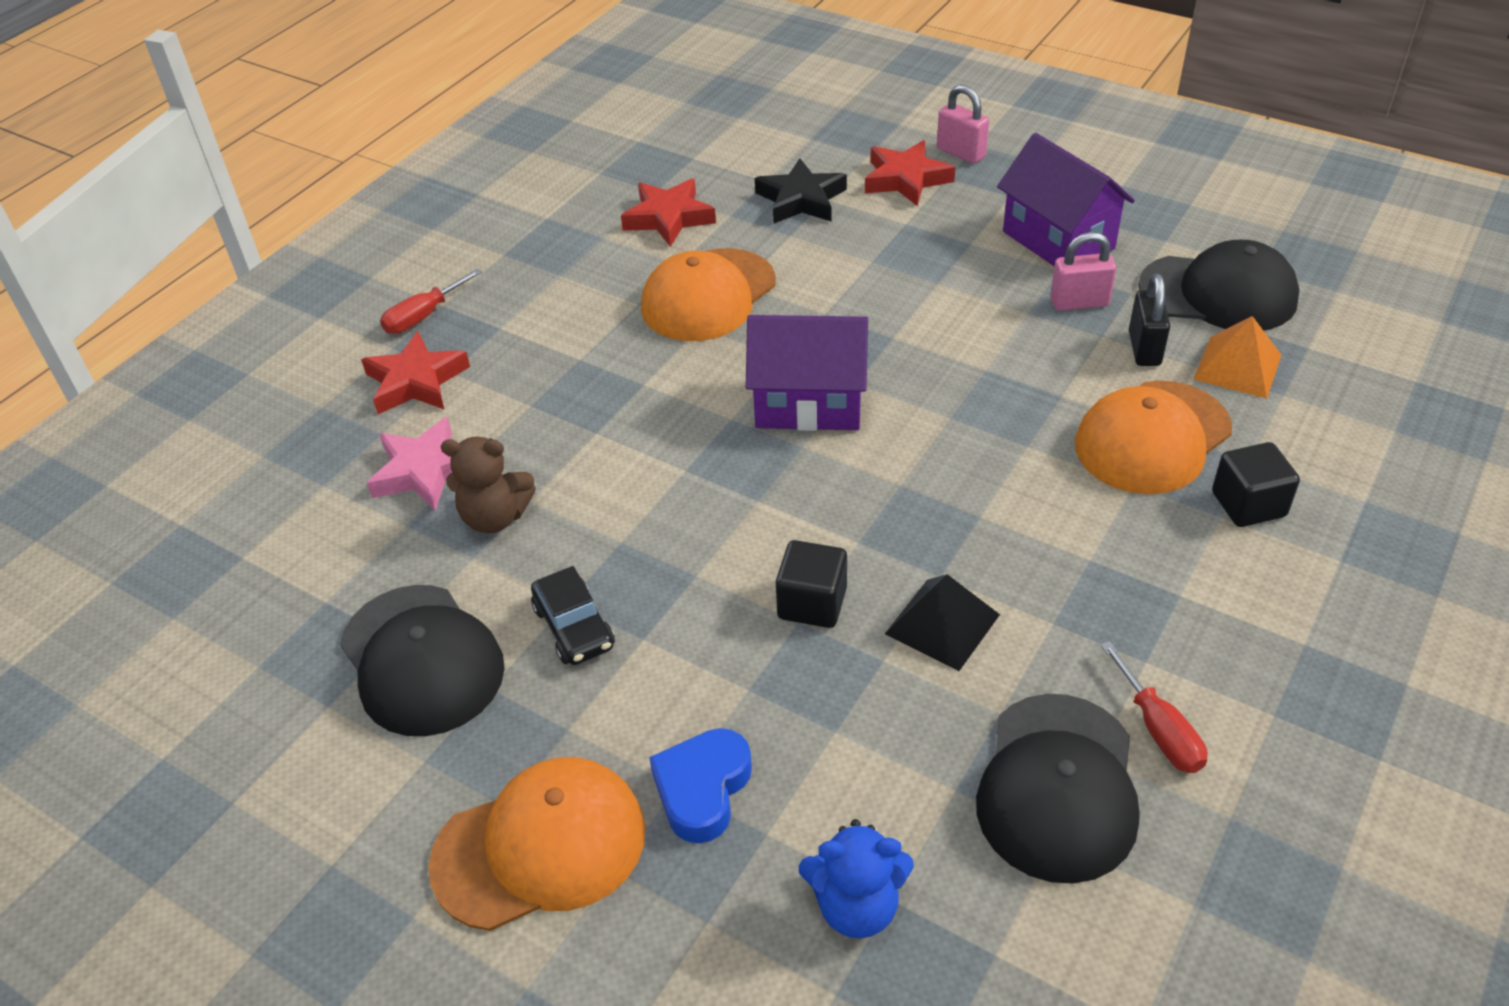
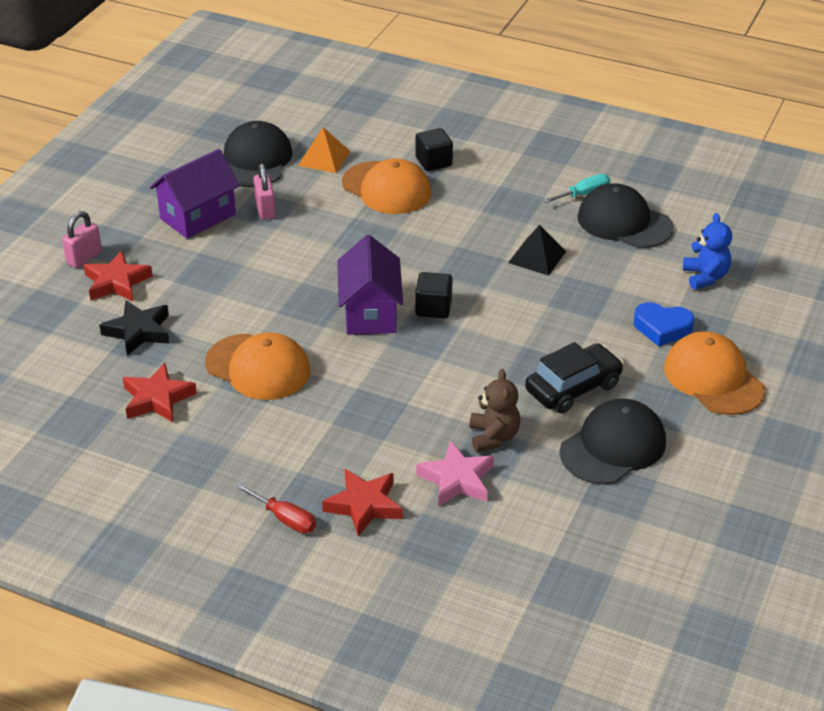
camera: 100 degrees left, 5 degrees down
(574, 627) = (573, 388): black car -> black car, size x1.51
(812, 603) = (533, 301): black cube -> black cube (433, 308)
(1058, 787) = (624, 222): black cap -> black cap turned 150 degrees counterclockwise
(1144, 349) = (309, 188): black padlock -> none
(1158, 730) = (584, 194): red screwdriver -> turquoise screwdriver

